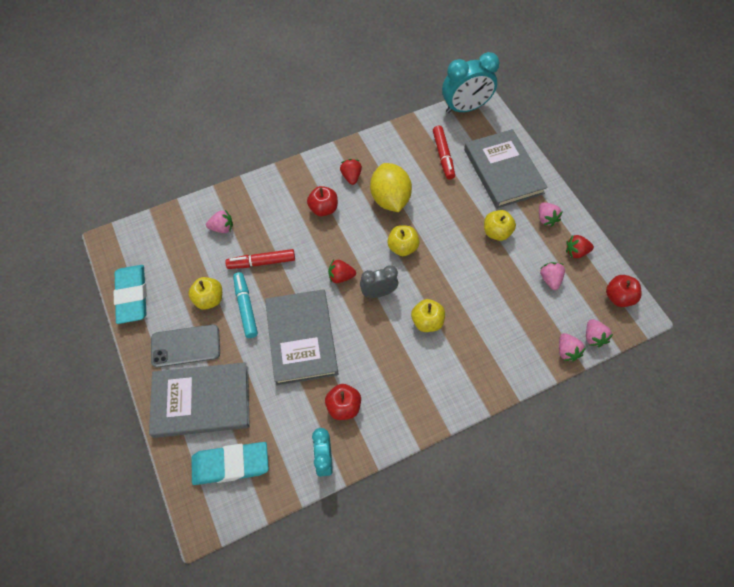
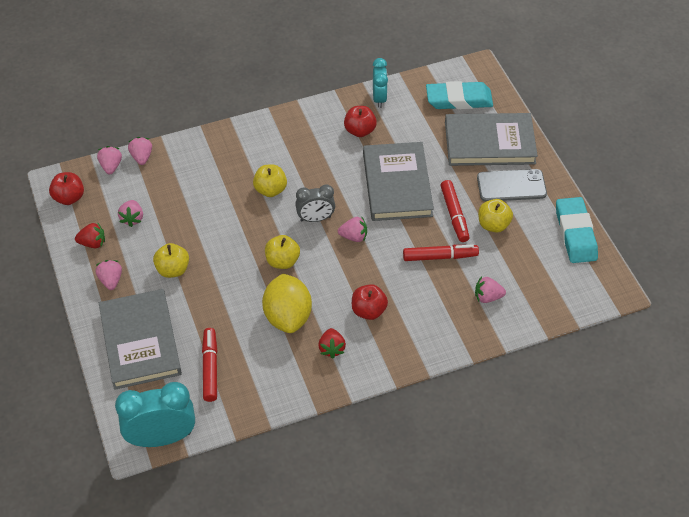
camera: 175 degrees left, 10 degrees down
(245, 307) = (454, 215): turquoise marker -> red marker
(341, 276) = (354, 236): red strawberry -> pink strawberry

